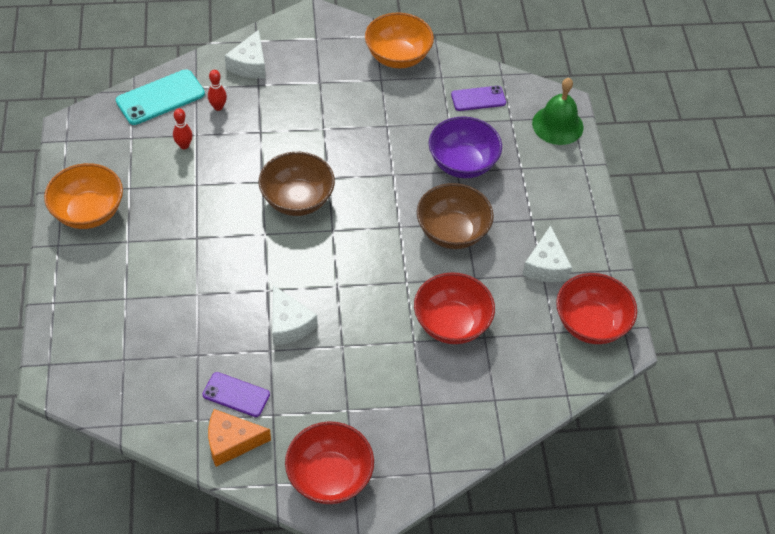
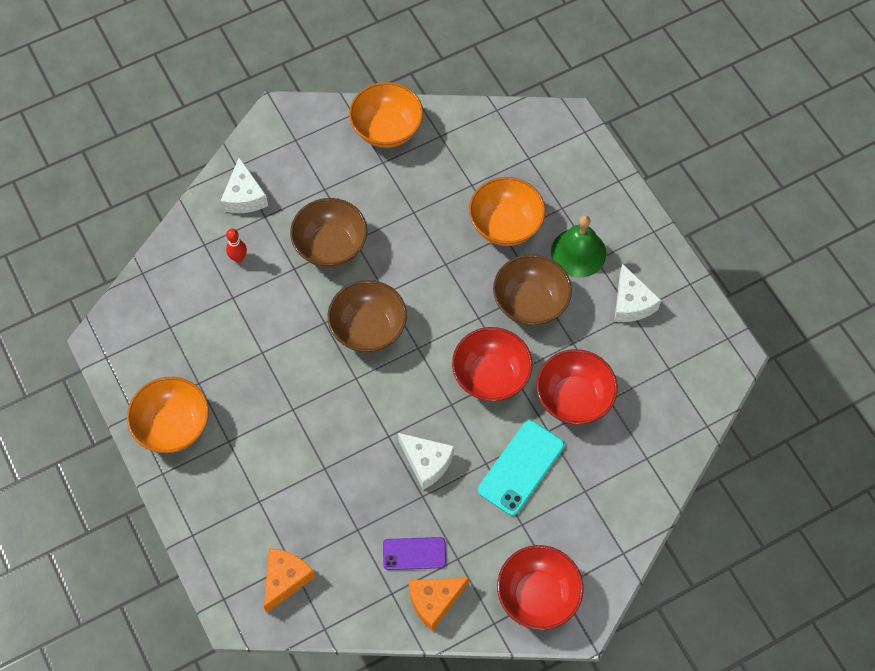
camera: 20 degrees left, 10 degrees up
(111, 370) = (285, 579): none -> orange cheese
(160, 98) = (175, 270): turquoise phone -> turquoise phone (521, 468)
(184, 145) = (227, 314): red bowling pin -> none
(300, 126) = (330, 246): none -> brown bowl
(462, 163) = (505, 225): purple bowl -> orange bowl
(478, 98) = (487, 146): purple phone -> none
(557, 125) = (575, 146): green bell -> green bell (578, 252)
(590, 324) = (697, 346): red bowl -> red bowl (491, 376)

